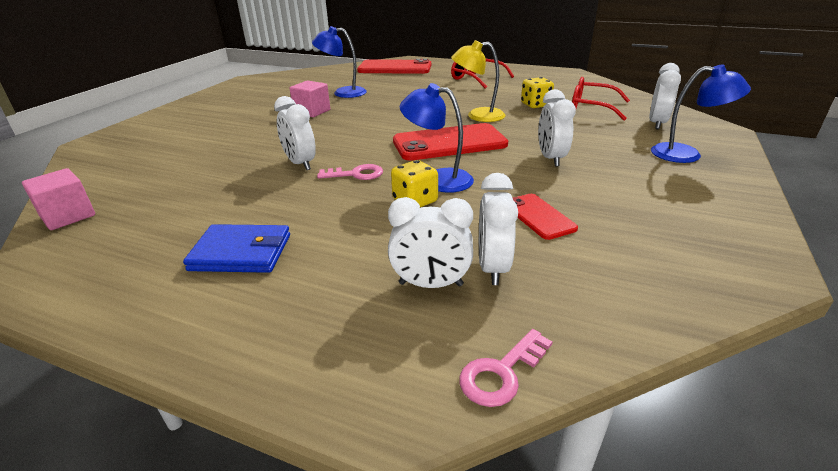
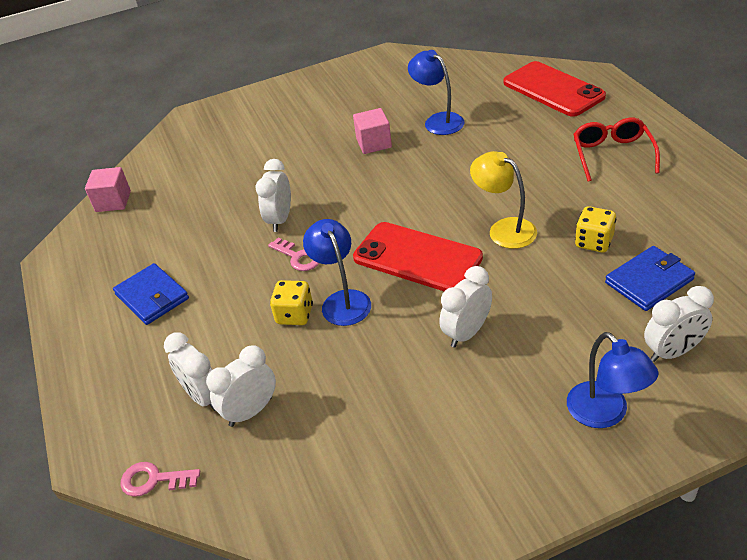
camera: 50 degrees right, 10 degrees up
(538, 216) = (347, 390): red phone -> none
(591, 107) = (649, 281): red glasses -> blue wallet

